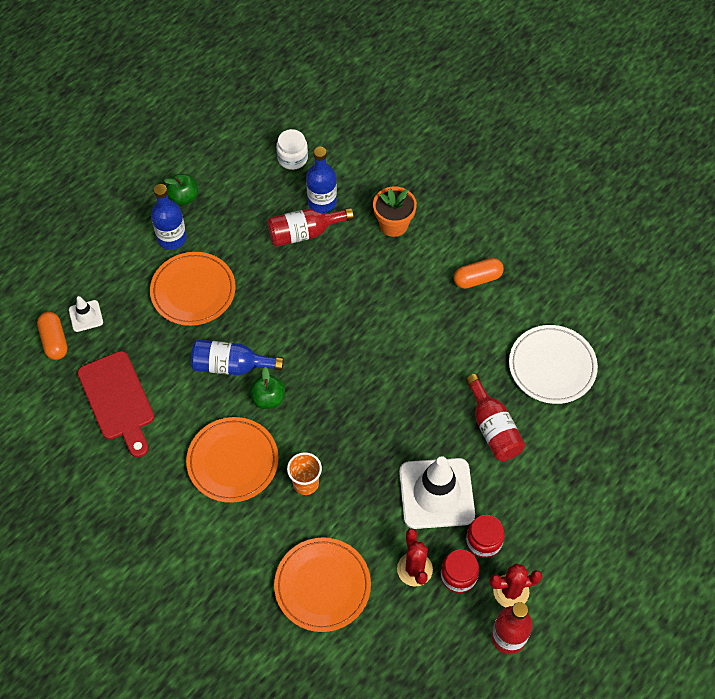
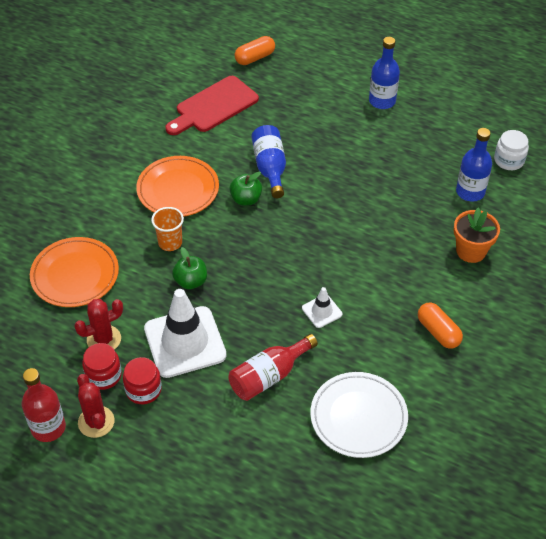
camera: 75 degrees right, 10 degrees down
(86, 316) = (284, 69): white traffic cone -> white traffic cone (322, 311)
(183, 197) = (427, 98): green apple -> green apple (191, 281)
(193, 291) = (334, 126): orange plate -> none
(304, 233) = (429, 187): red bottle -> none

